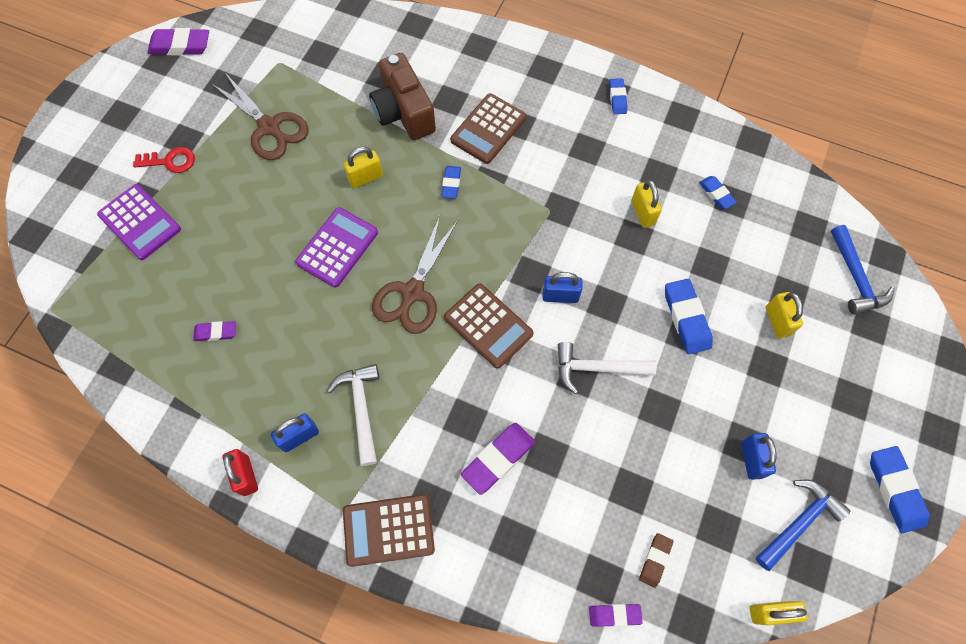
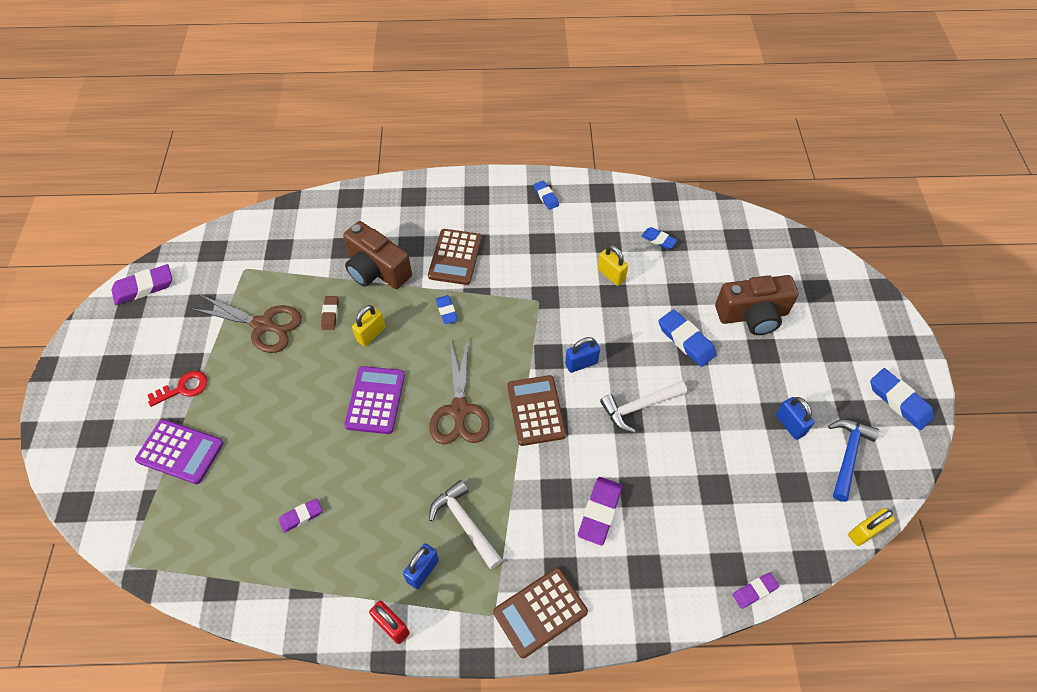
camera: 25 degrees left, 10 degrees down
(488, 326) = (536, 410): brown calculator -> brown calculator turned 120 degrees counterclockwise
(655, 560) = (761, 534): brown eraser -> brown eraser (330, 314)
(777, 321) = (752, 315): yellow padlock -> brown camera
(855, 277) = (789, 261): blue hammer -> none

